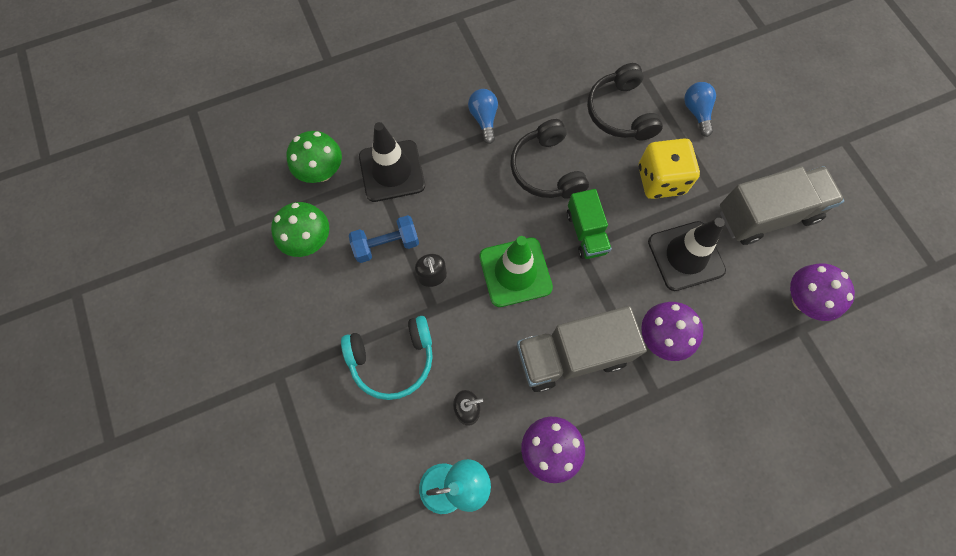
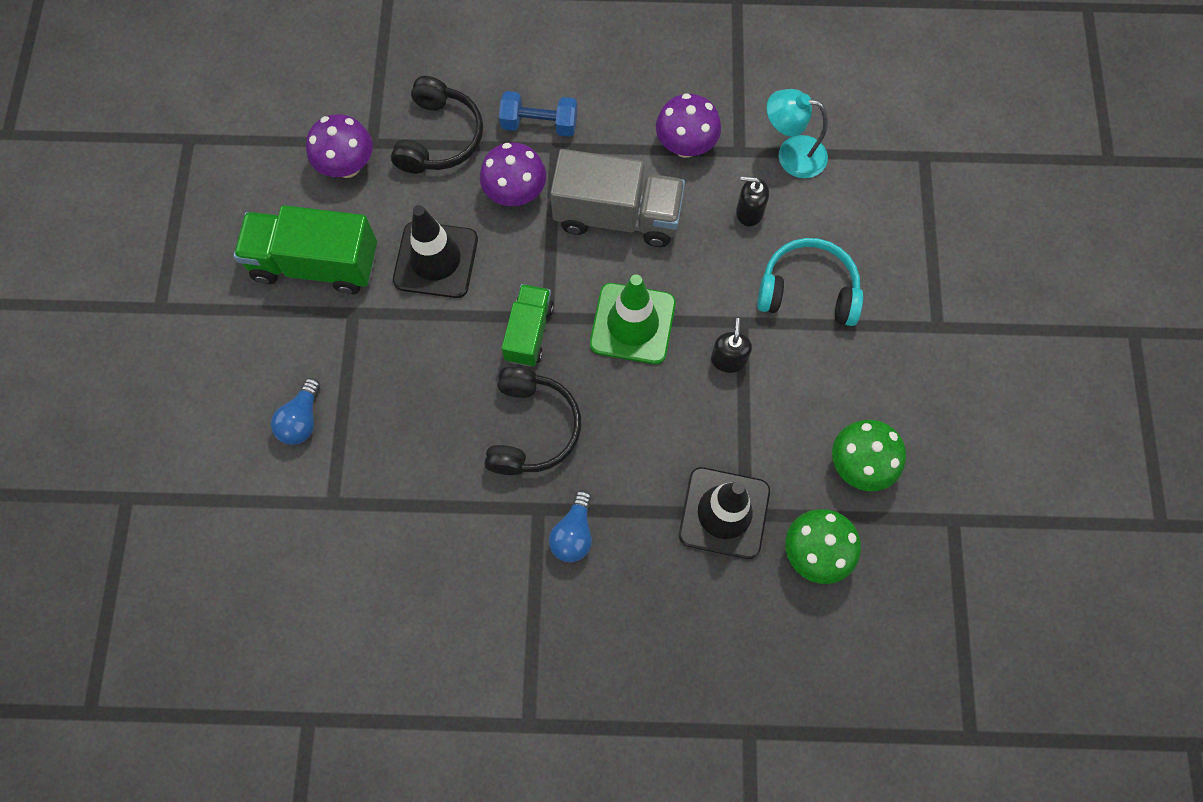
camera: 155 degrees left, 0 degrees up
(386, 245) = (767, 419): blue dumbbell -> blue dumbbell (539, 124)
(620, 112) = (395, 463): black headphones -> black headphones (439, 137)
(660, 180) = (405, 355): yellow dice -> none
(767, 214) = (315, 264): grey truck -> green truck

